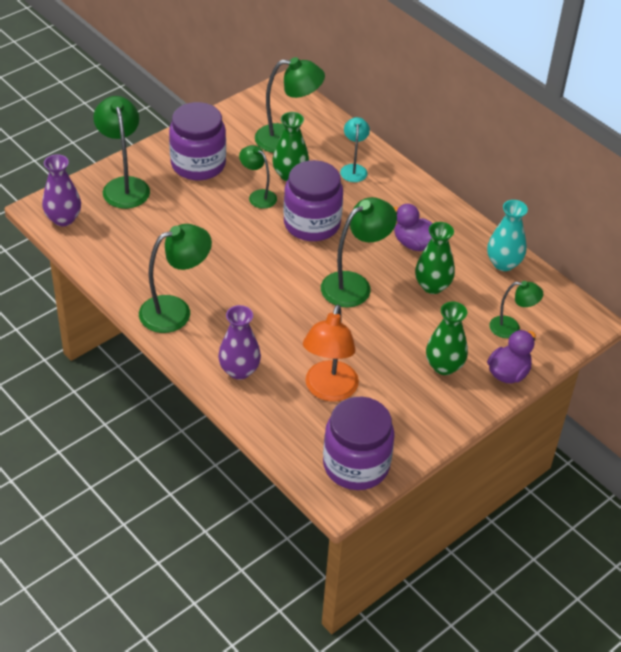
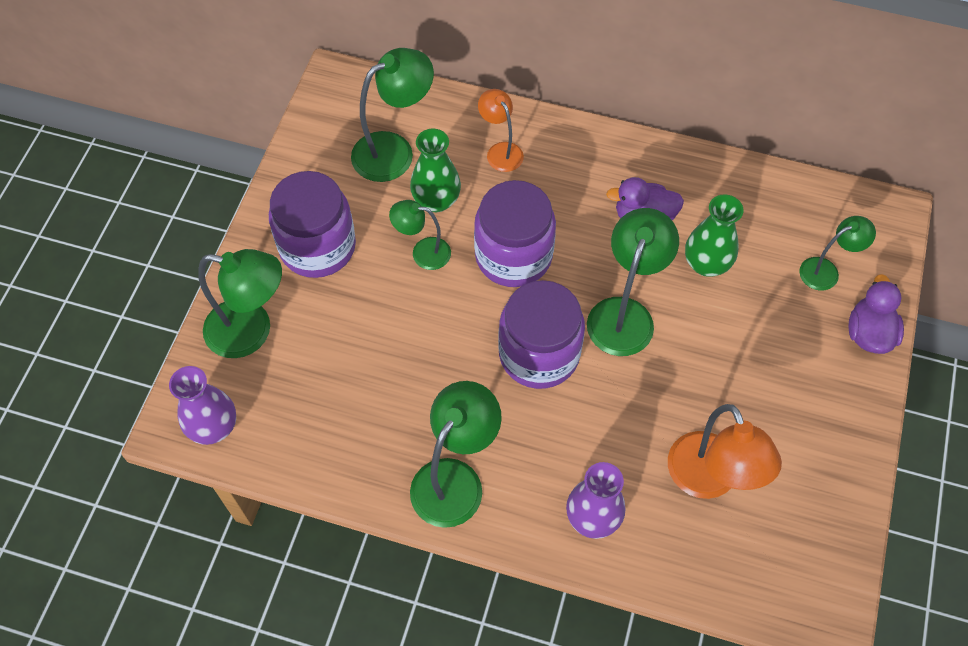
camera: 30 degrees left, 15 degrees up
(124, 186) = (251, 331): green lamp -> green lamp turned 150 degrees clockwise
(353, 169) = (500, 151): turquoise lamp -> orange lamp
(356, 465) = (815, 564): purple jar -> purple jar (539, 354)
(444, 366) = (800, 366): green vase -> none
(503, 263) = (753, 188): turquoise vase -> none

